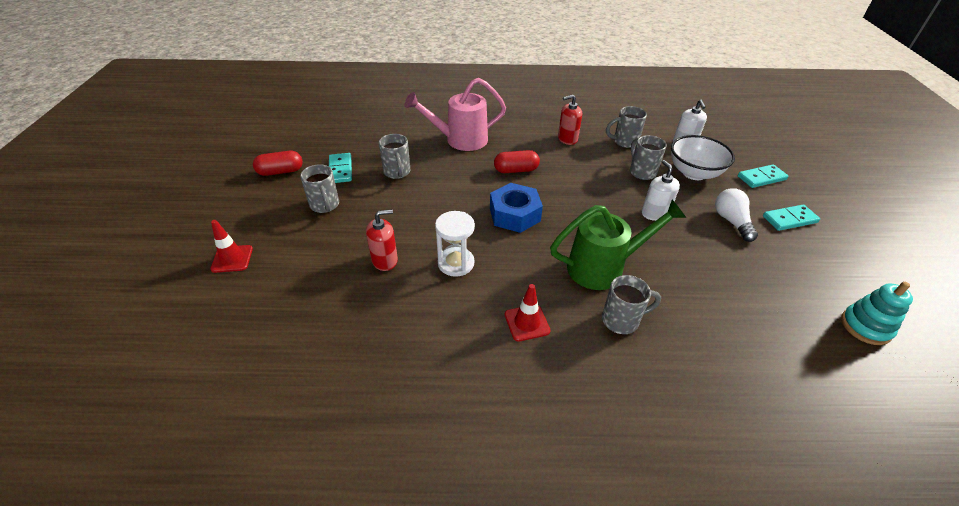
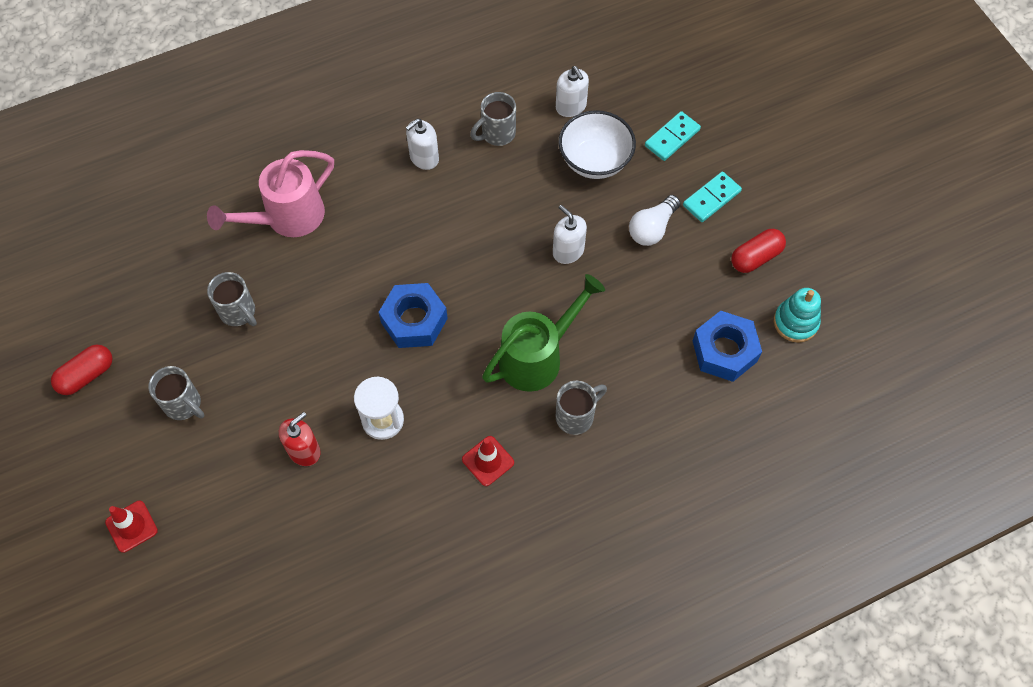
camera: 25 degrees left, 20 degrees up
(340, 170) = (163, 338): turquoise domino -> none
(516, 170) = (384, 245): red capsule -> red capsule (756, 257)
(567, 139) = (424, 158): red soap dispenser -> white soap dispenser
(641, 172) = (534, 184): grey mug -> none
(731, 221) = (652, 228): white light bulb -> white light bulb turned 105 degrees counterclockwise
(784, 323) = (724, 351): none -> blue nut

